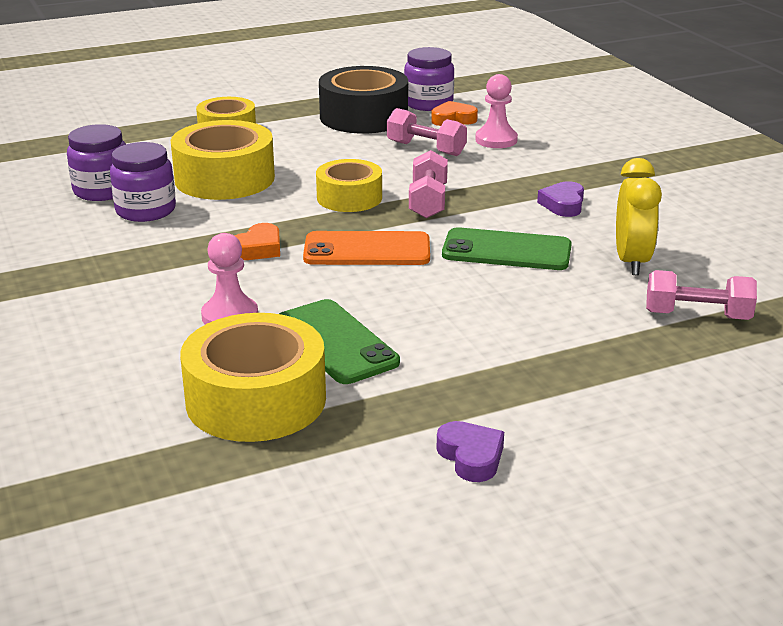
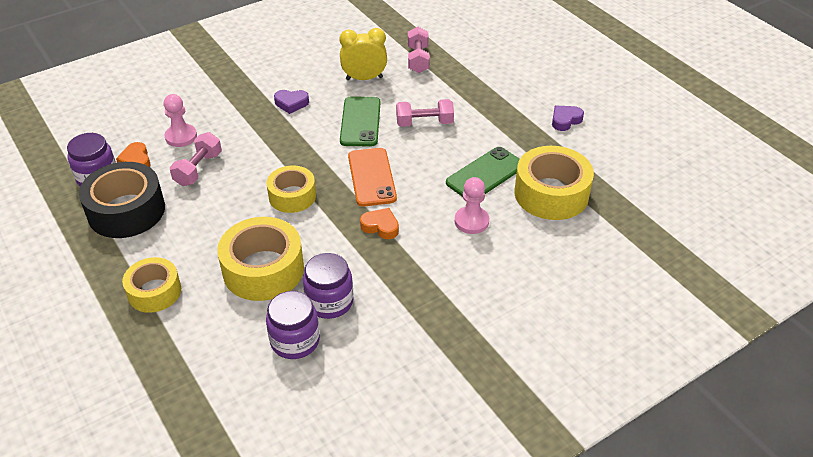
camera: 100 degrees left, 15 degrees up
(428, 201) = (294, 159): pink dumbbell -> pink dumbbell (424, 123)

